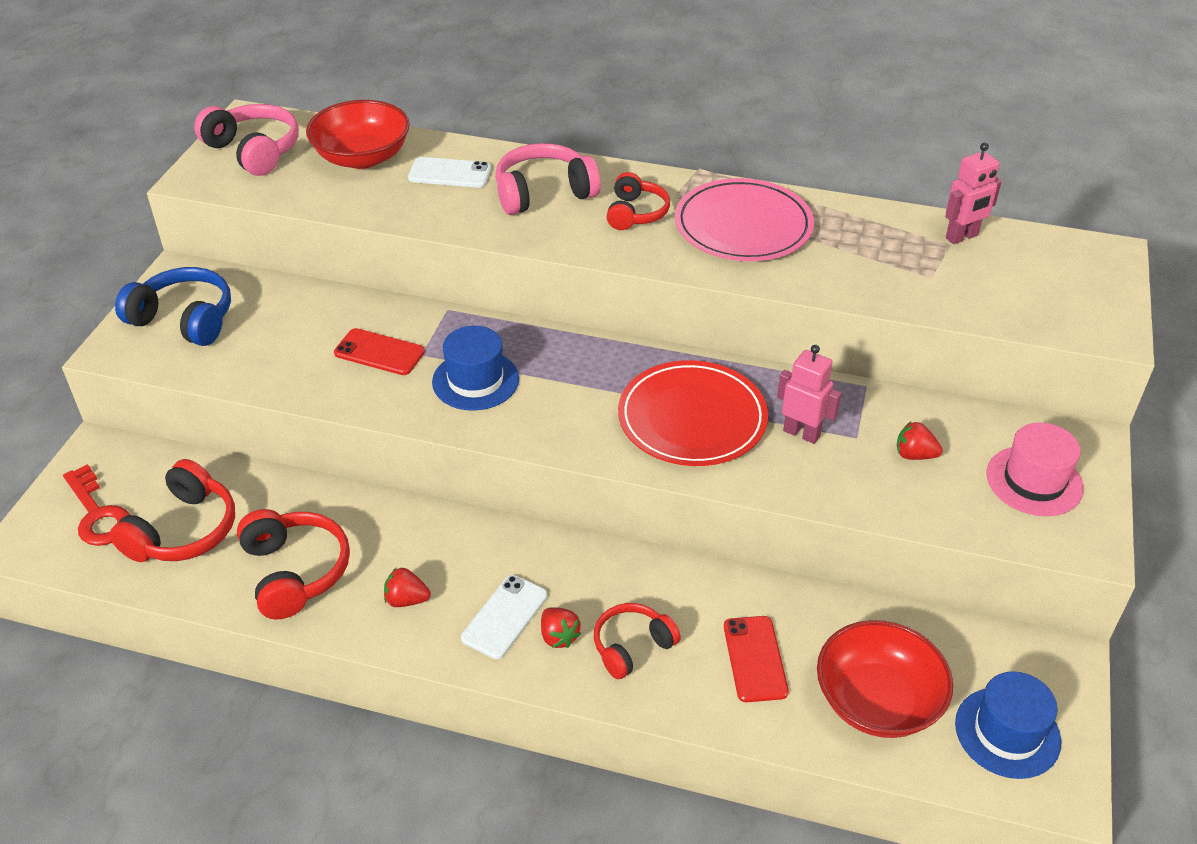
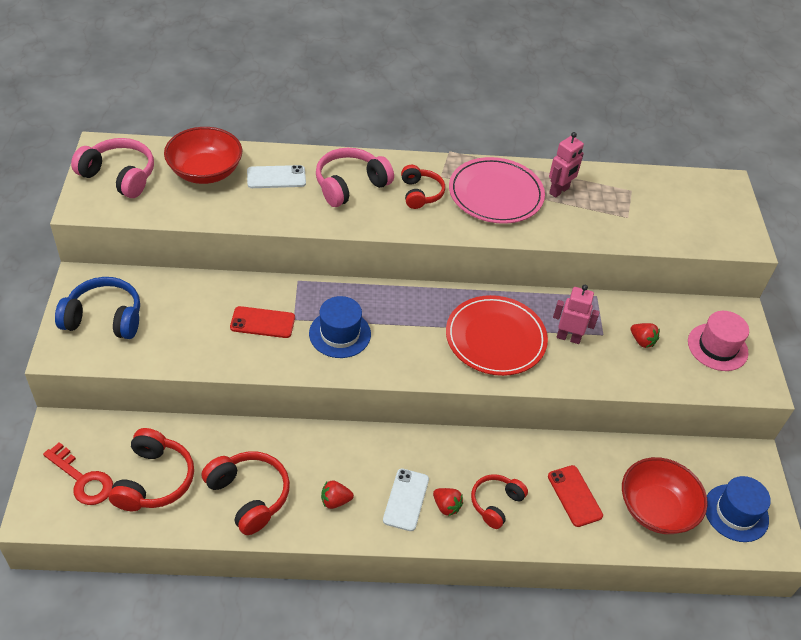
camera: 20 degrees left, 5 degrees up
(914, 455) = (642, 341): red strawberry -> red strawberry turned 135 degrees counterclockwise
(962, 237) = (636, 184): pink robot -> pink robot (559, 191)

